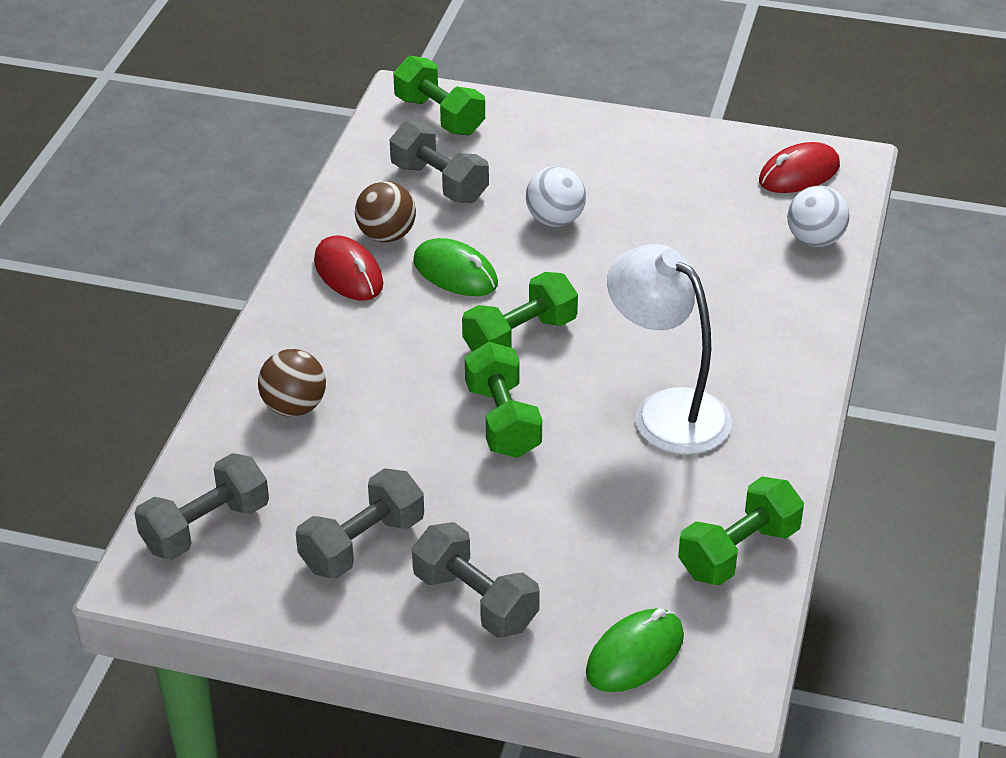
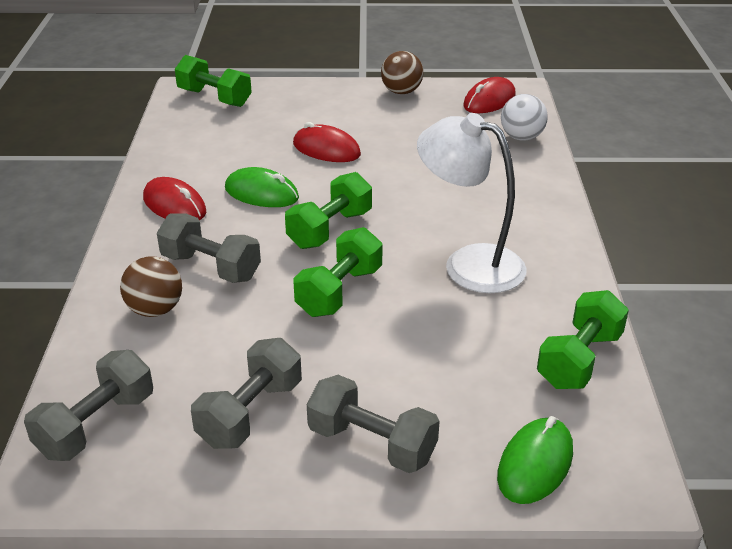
camera: 15 degrees left, 5 degrees down
(386, 235) = (198, 176): brown ball -> brown ball (401, 92)
(439, 183) = (228, 137): grey dumbbell -> grey dumbbell (211, 267)
(503, 421) = (339, 291): green dumbbell -> green dumbbell turned 60 degrees clockwise
(555, 220) = (326, 149): white ball -> red mouse

